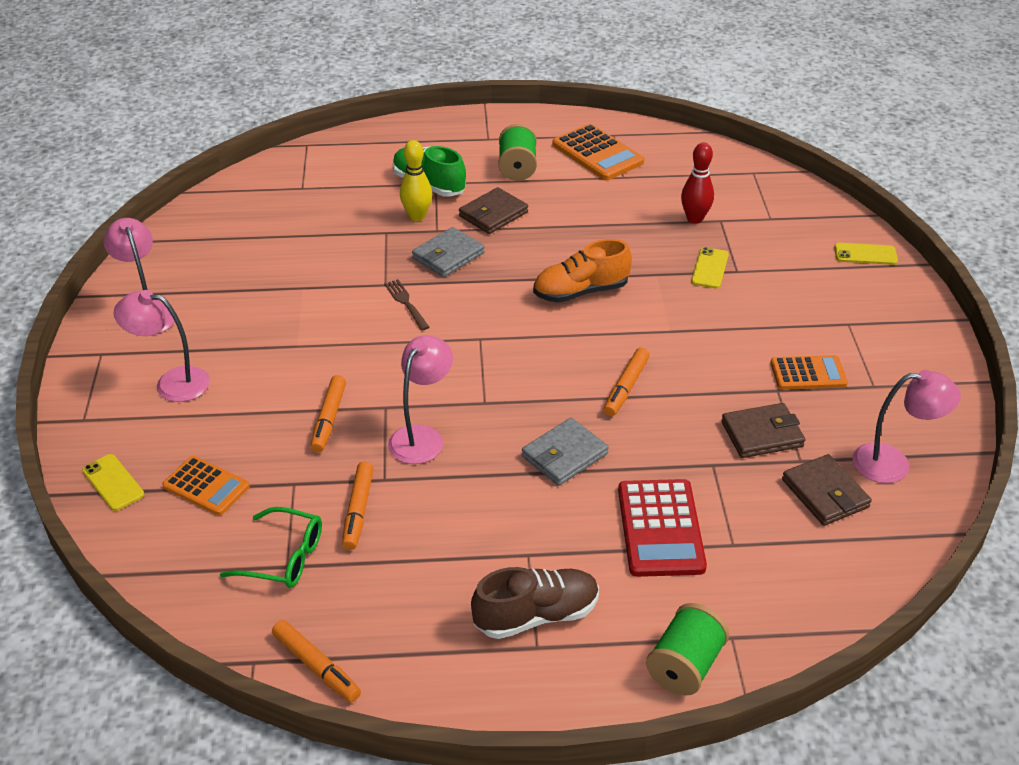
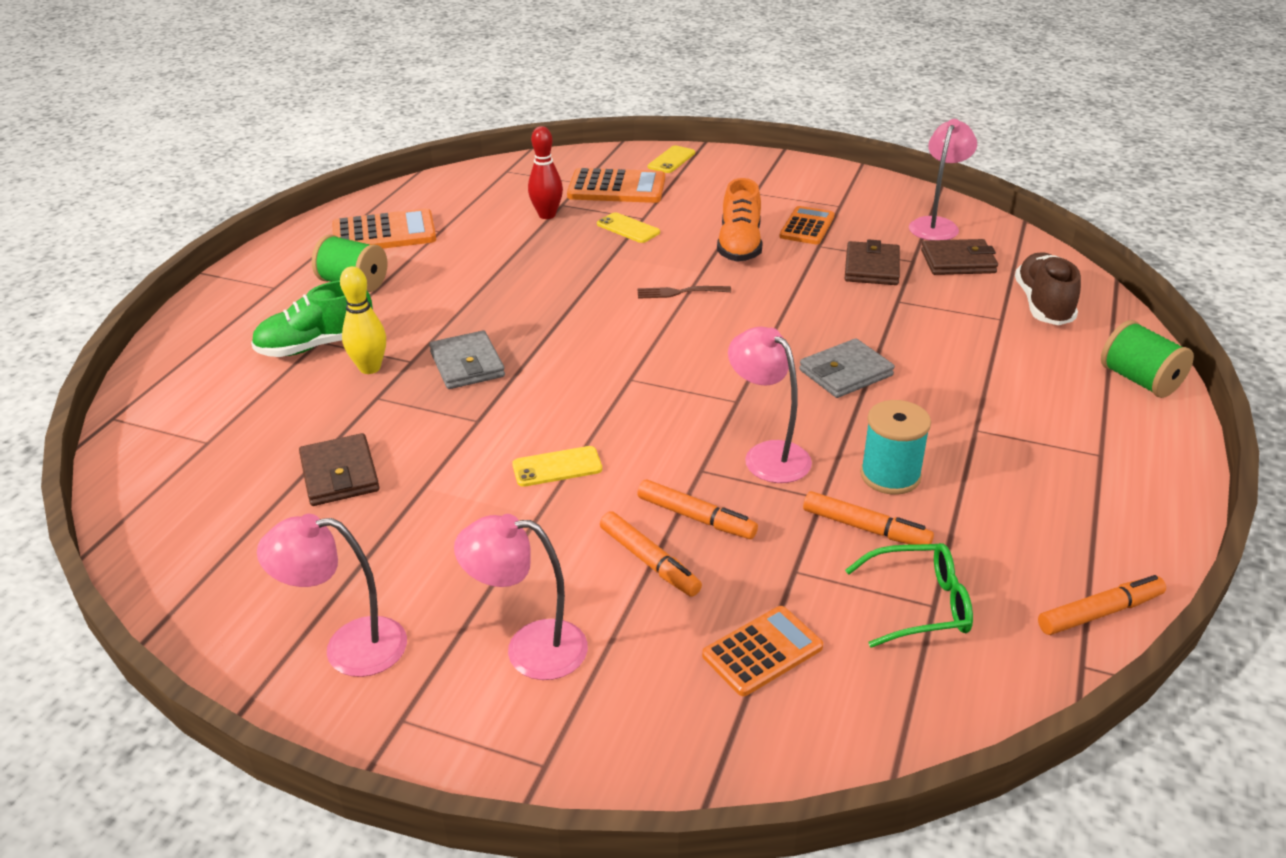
camera: 65 degrees left, 5 degrees down
(113, 483) = (706, 750): yellow phone -> yellow phone (557, 467)
(172, 383) = (529, 648): pink lamp -> pink lamp turned 60 degrees clockwise
(284, 557) = (919, 604): green glasses -> green glasses turned 45 degrees clockwise
(406, 303) = (527, 413): brown fork -> brown fork (679, 292)
(431, 512) = (890, 475): none -> turquoise spool
(493, 214) = (421, 318): brown wallet -> brown wallet (340, 474)
(536, 615) = (1060, 444): brown shoe -> brown shoe (1043, 305)
(564, 455) = (845, 373): grey wallet -> grey wallet turned 75 degrees clockwise
(580, 292) = (604, 301): orange shoe -> orange shoe (739, 245)
(626, 387) = (768, 315): orange marker -> orange marker (649, 561)
(660, 528) = (969, 348): red calculator -> none
(778, 239) = (616, 188): none -> orange calculator

